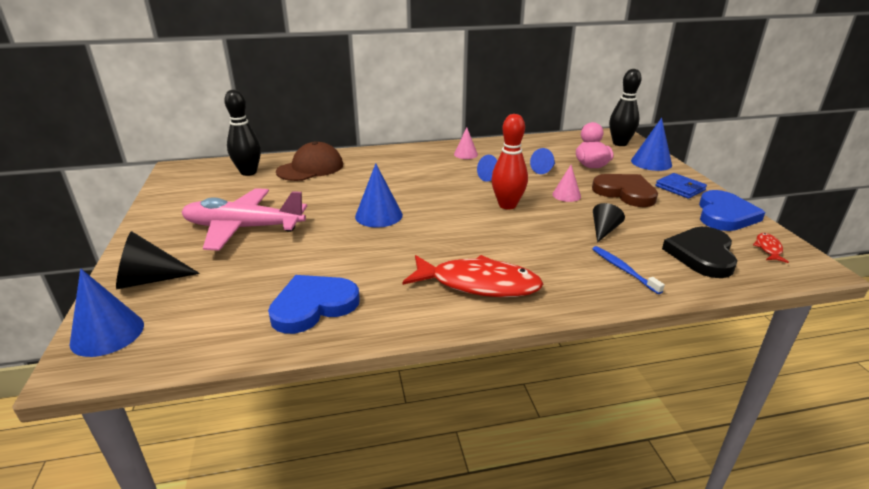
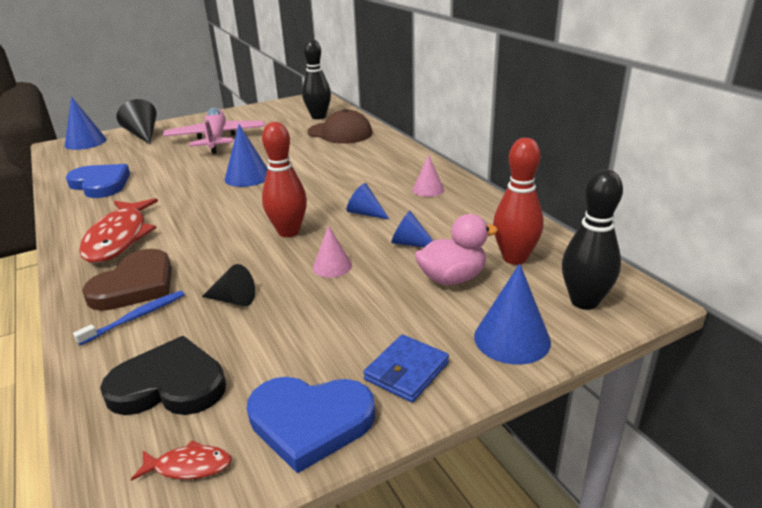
camera: 75 degrees right, 0 degrees up
(572, 148) = (514, 258): none -> red bowling pin
(625, 193) = (361, 313): brown heart -> brown heart (135, 285)

